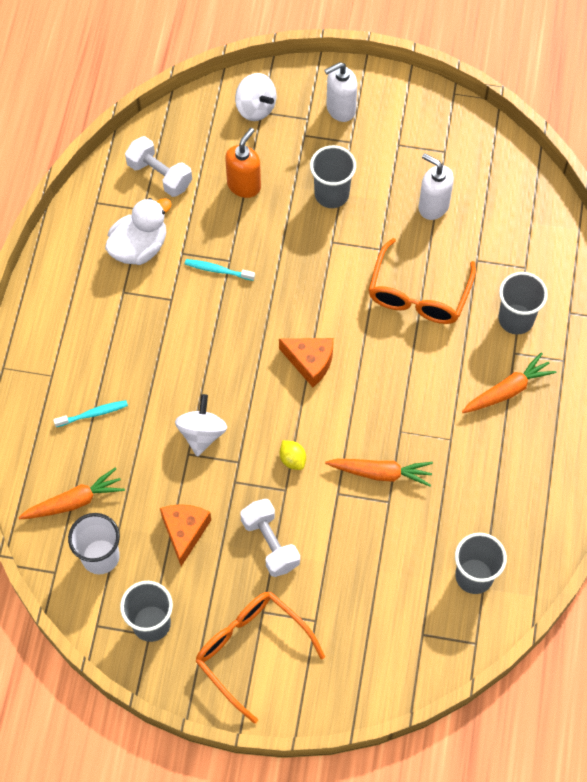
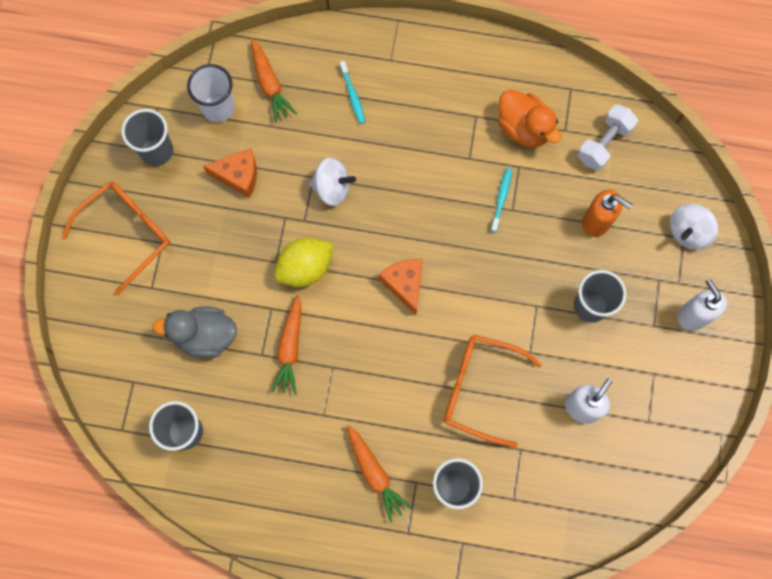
camera: 90 degrees right, 10 degrees up
(139, 247) = (524, 128): white duck -> orange duck
(270, 543) = (225, 248): white dumbbell -> none
(292, 459) = (305, 268): yellow lemon -> yellow lemon, size x1.97
(310, 362) = (404, 284): orange cheese -> orange cheese turned 135 degrees clockwise
(370, 560) = (205, 336): none -> grey duck

